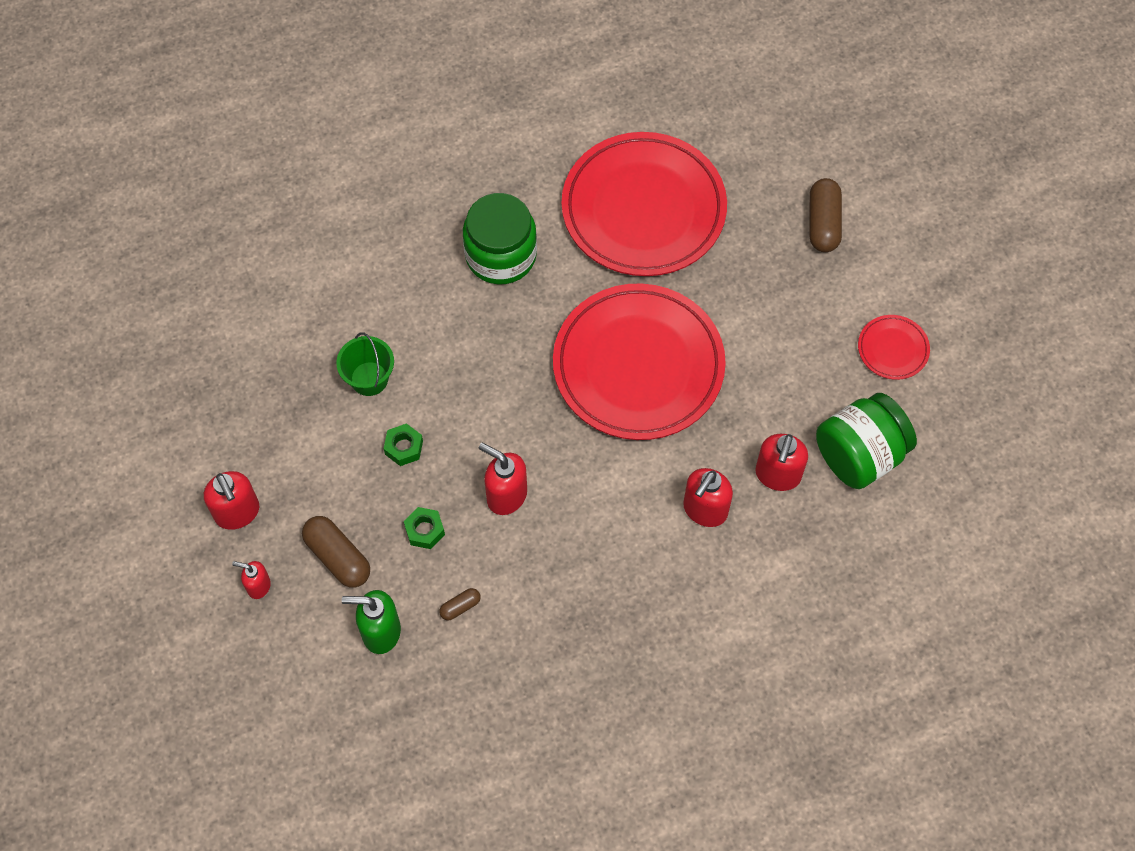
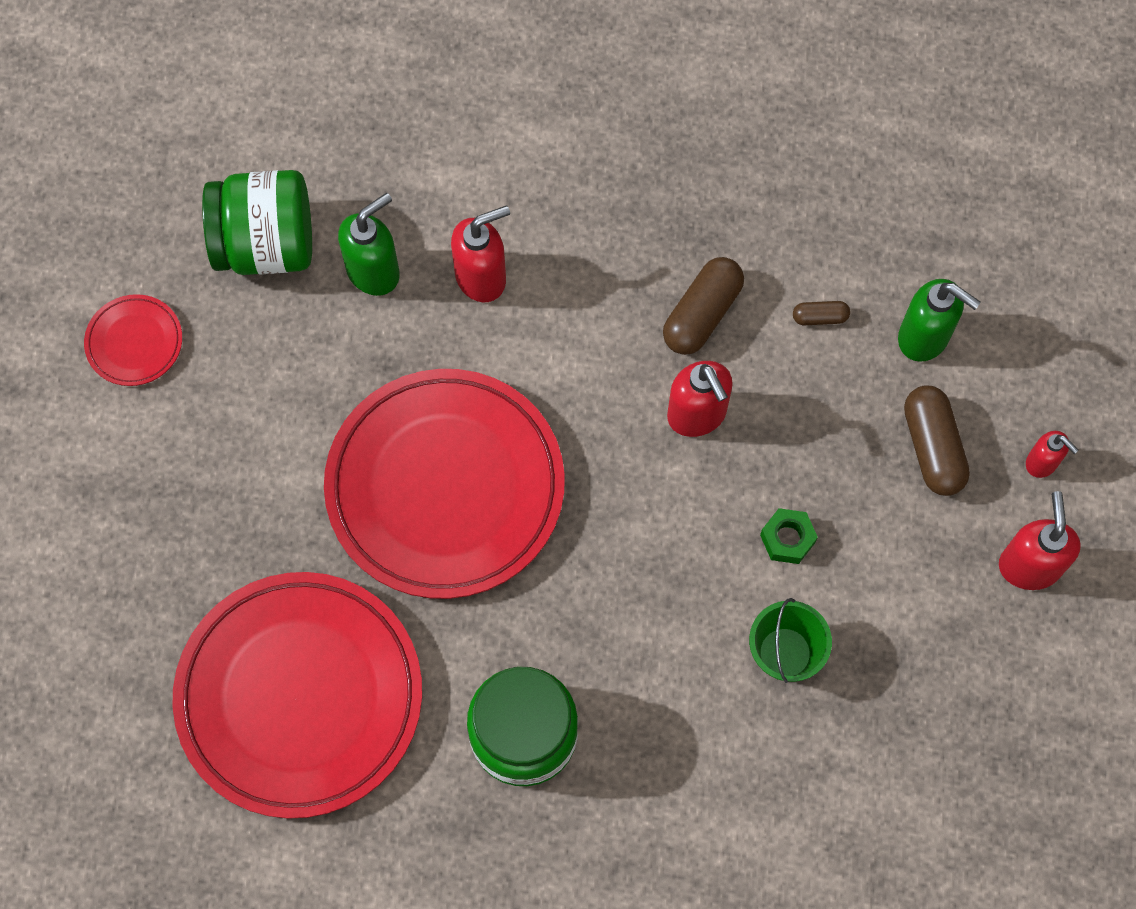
camera: 150 degrees left, 5 degrees up
(424, 530) = (815, 424): green nut -> none
(777, 475) = (374, 271): red soap dispenser -> green soap dispenser
(823, 223) = (91, 547): brown capsule -> brown capsule (702, 314)

